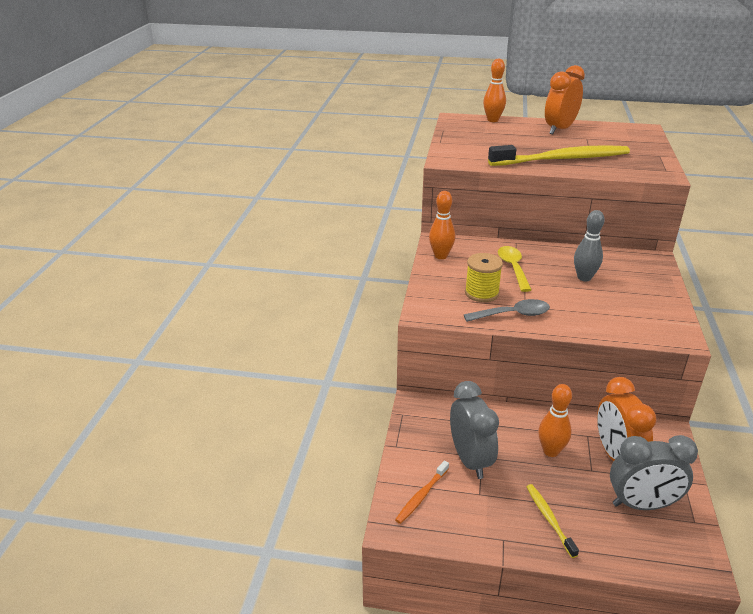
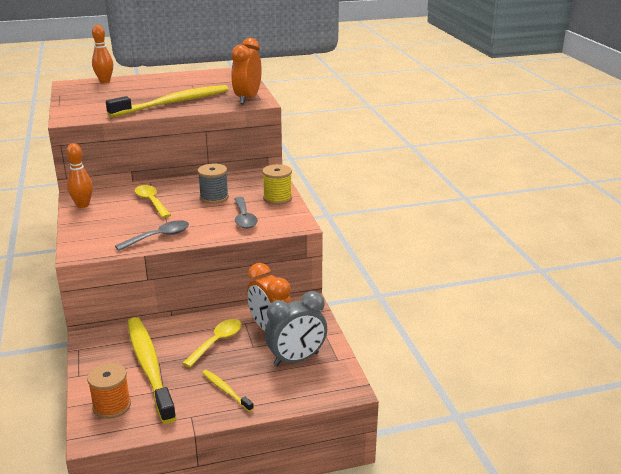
camera: 25 degrees left, 5 degrees down
(421, 496) = (112, 406): orange toothbrush -> orange spool
(470, 460) = (149, 367): grey clock -> yellow toothbrush
(481, 293) = (127, 226): yellow spool -> yellow spool (277, 198)
(551, 451) = (217, 342): orange bowling pin -> yellow spoon
(559, 129) = (166, 80): orange clock -> orange clock (247, 99)
(584, 278) = (214, 197): grey bowling pin -> grey spool
(615, 313) = (244, 218): none -> grey spoon

